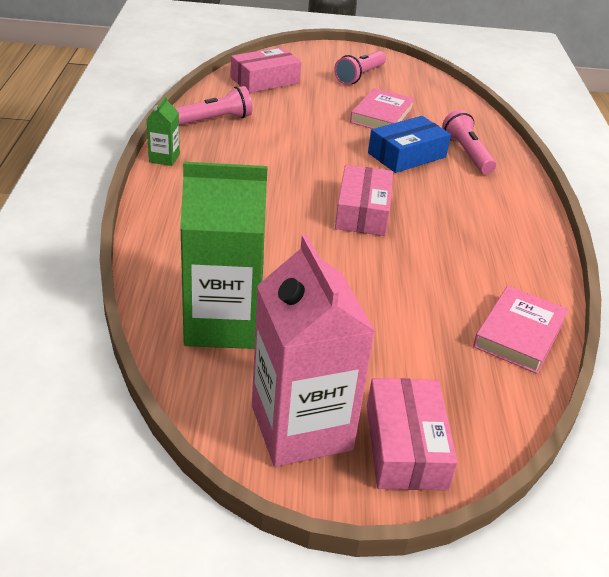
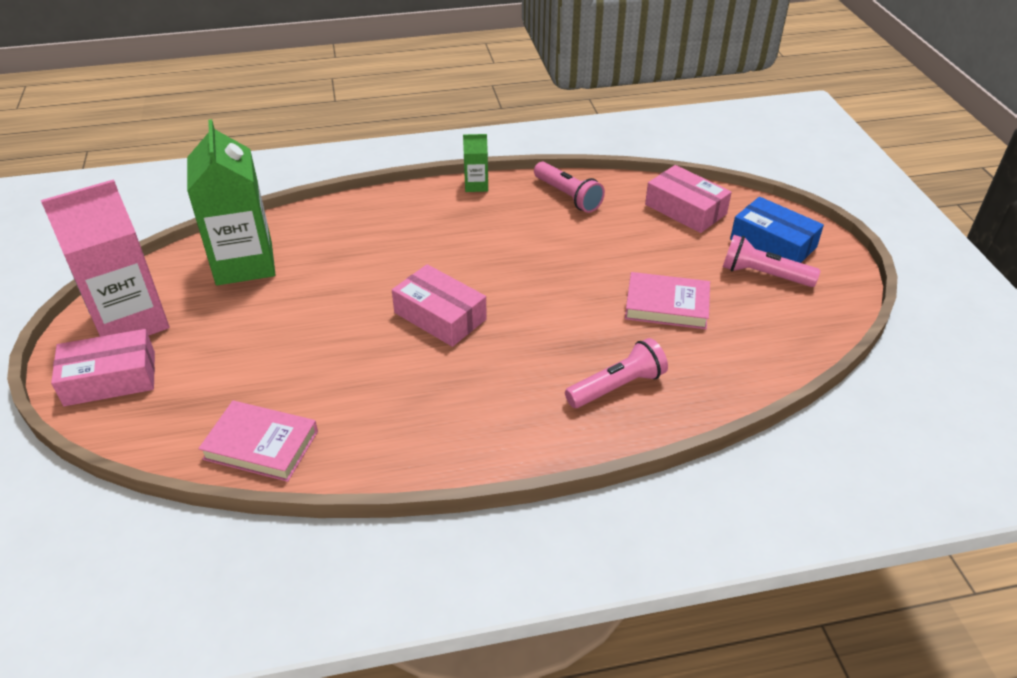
camera: 80 degrees right, 5 degrees up
(362, 212) = (440, 316): pink box -> pink box turned 45 degrees clockwise
(407, 155) = (579, 335): blue box -> blue box (773, 243)

